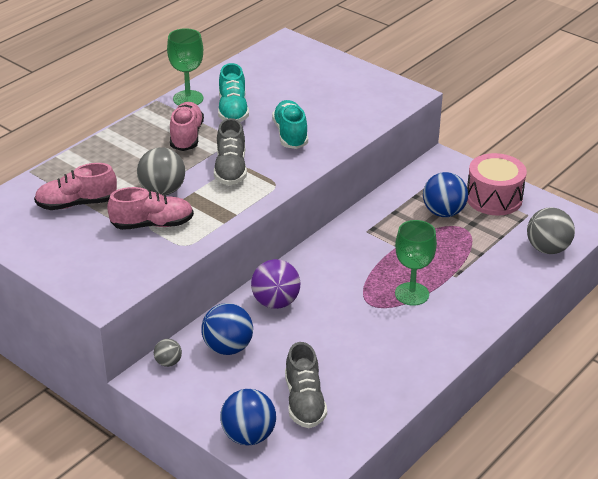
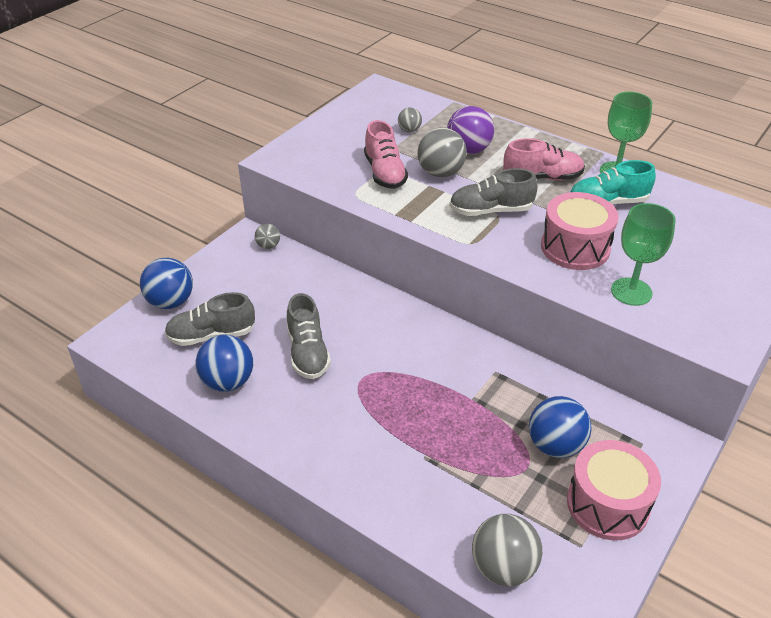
camera: 85 degrees right, 5 degrees up
(77, 204) = (409, 130): pink shoe -> grey ball
(228, 348) = (288, 279): blue ball -> blue ball (228, 382)
(276, 302) = (357, 306): purple ball -> purple ball (468, 150)
(290, 134) = (575, 247): turquoise shoe -> pink drum
(335, 336) = (308, 352): none -> grey shoe
(412, 294) = (383, 415): green goblet -> green goblet (631, 292)

